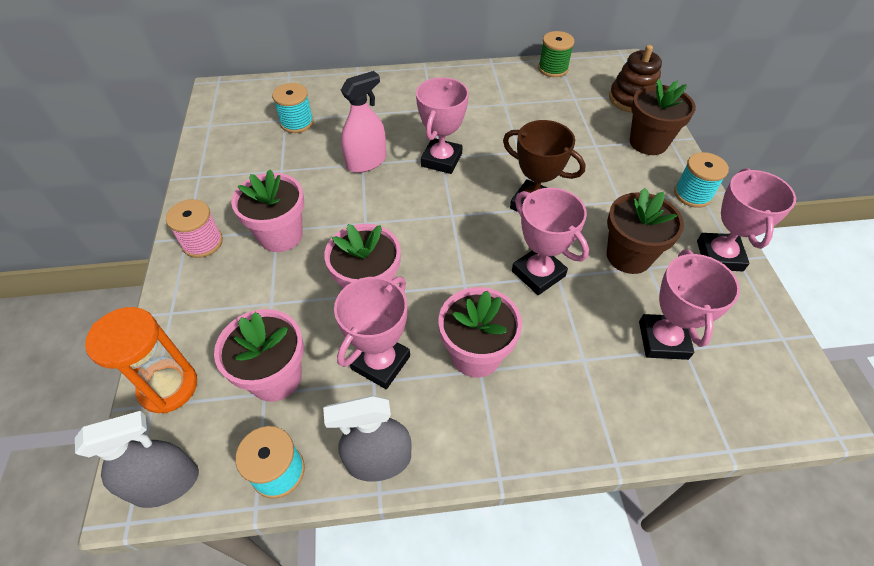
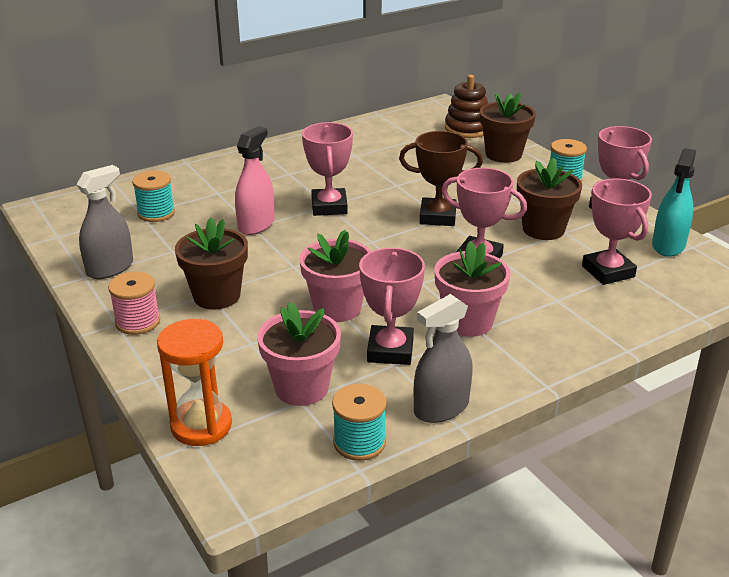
camera: 25 degrees left, 20 degrees down
(165, 483) = (260, 484): grey spray bottle -> grey spray bottle (110, 268)
(281, 235) = (216, 296): pink flower pot -> brown flower pot
(553, 69) = (380, 122): green spool -> none
(755, 327) = (668, 245): none -> turquoise spray bottle

